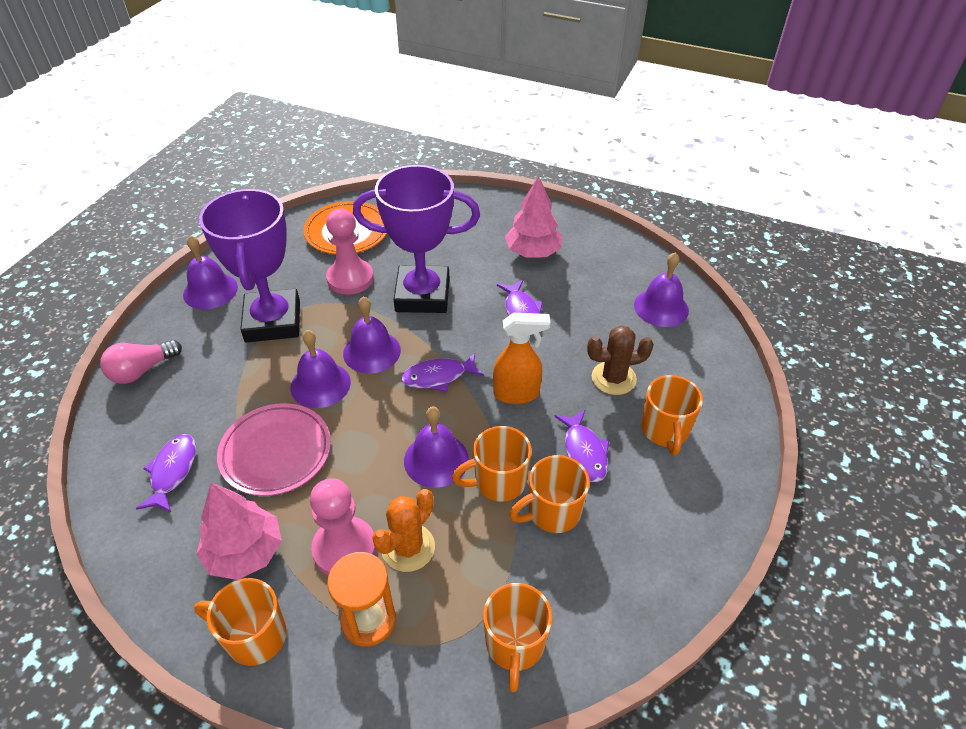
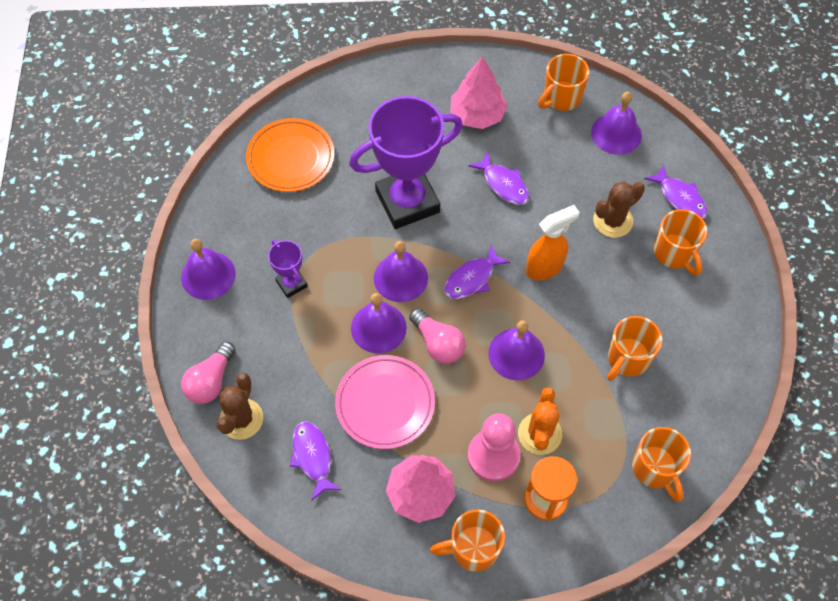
camera: 25 degrees left, 15 degrees up
(140, 411) = (241, 419): none -> brown cactus
(273, 321) = (291, 284): purple trophy -> purple trophy, size x0.45
(350, 278) = (330, 210): pink pawn -> none
(365, 419) = (438, 343): none -> pink light bulb
(498, 482) = (574, 351): orange mug -> orange mug (561, 98)
(584, 452) = (624, 298): purple fish -> purple fish (680, 198)

